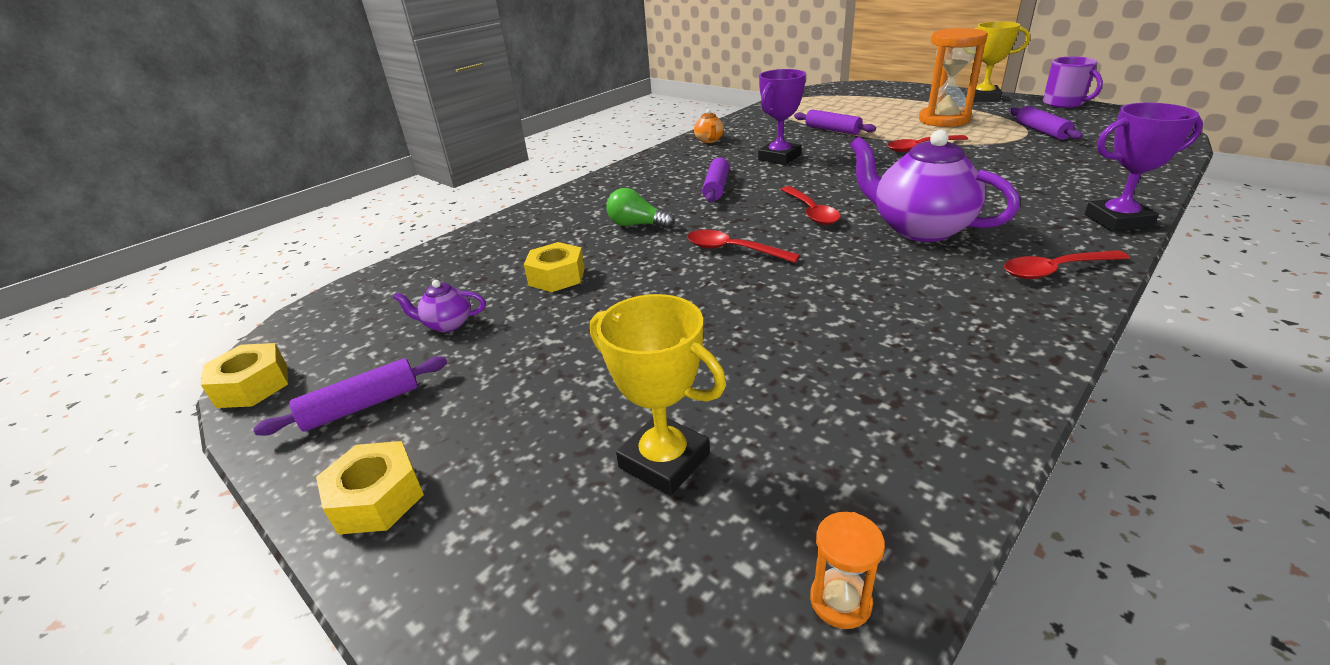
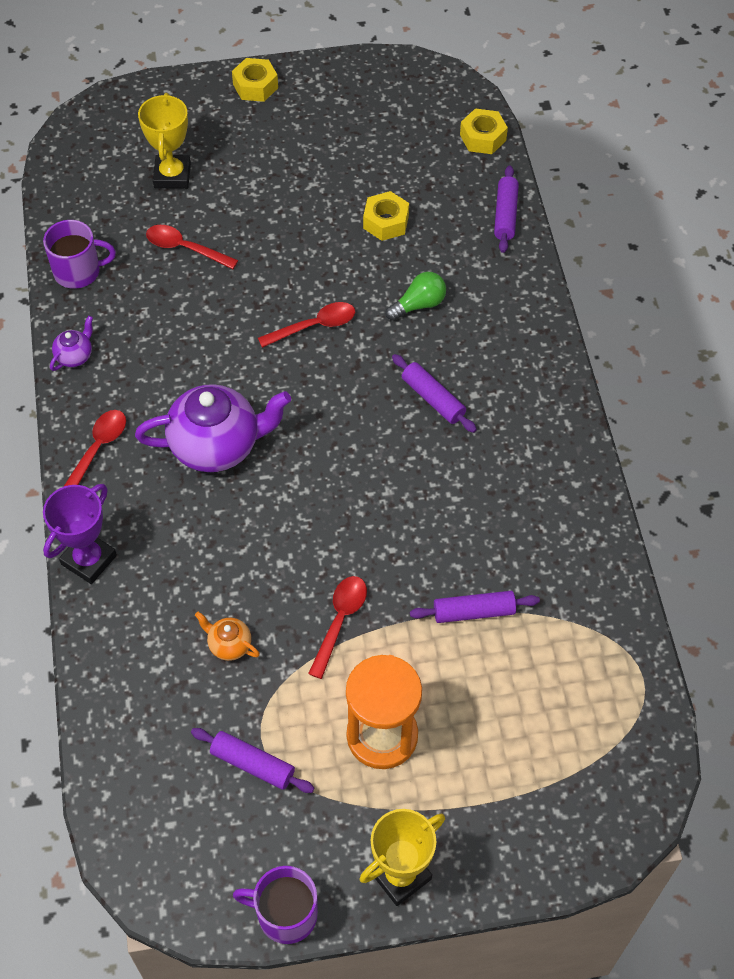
camera: 125 degrees right, 25 degrees up
(252, 386) = (402, 64): yellow nut -> yellow nut (483, 137)
(362, 406) = (332, 97): purple rolling pin -> purple rolling pin (505, 215)
(447, 324) = (381, 151): purple teapot -> purple teapot (75, 356)
(664, 461) = (172, 175): yellow trophy -> yellow trophy turned 75 degrees counterclockwise
(709, 140) = (569, 490): orange teapot -> orange teapot (229, 645)
(779, 157) = (449, 498): purple trophy -> none
(810, 212) = (316, 415): red spoon -> red spoon (185, 248)
(840, 601) = (63, 179): orange hourglass -> none
(944, 430) = (78, 271): none -> purple mug

